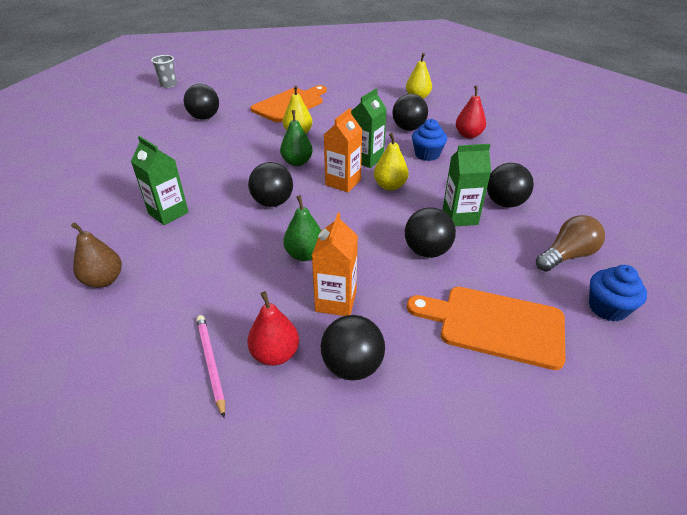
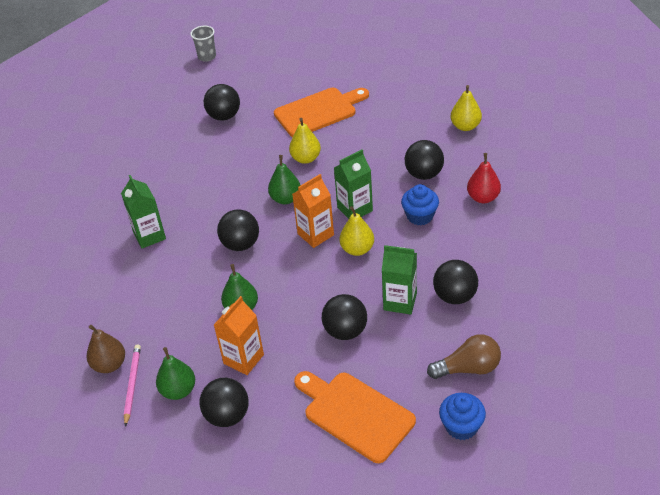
camera: 25 degrees right, 5 degrees up
(104, 280) = (81, 293): brown pear -> brown pear (109, 364)
(275, 354) = (178, 390): red pear -> green pear

